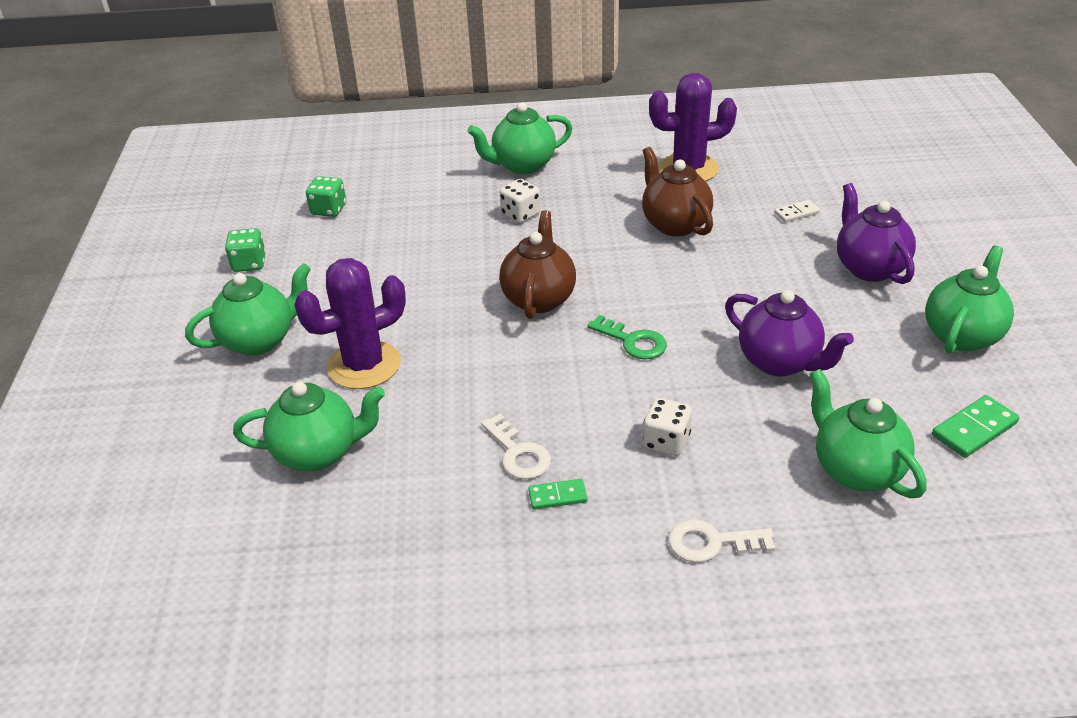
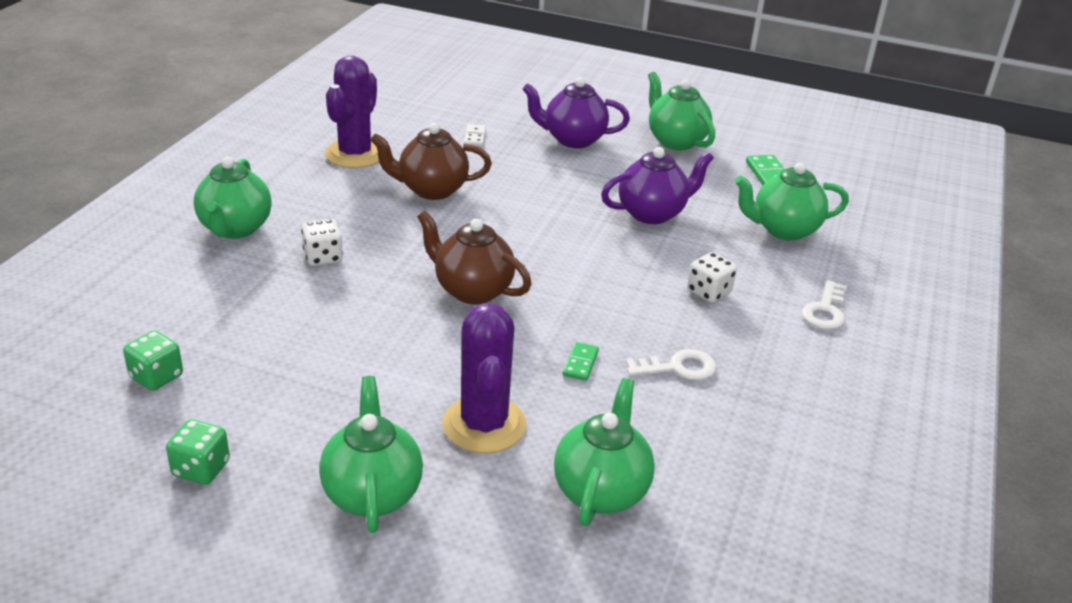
camera: 70 degrees left, 5 degrees down
(557, 496) = (741, 364): green domino -> green domino (580, 363)
(633, 341) = (575, 265): green key -> none

